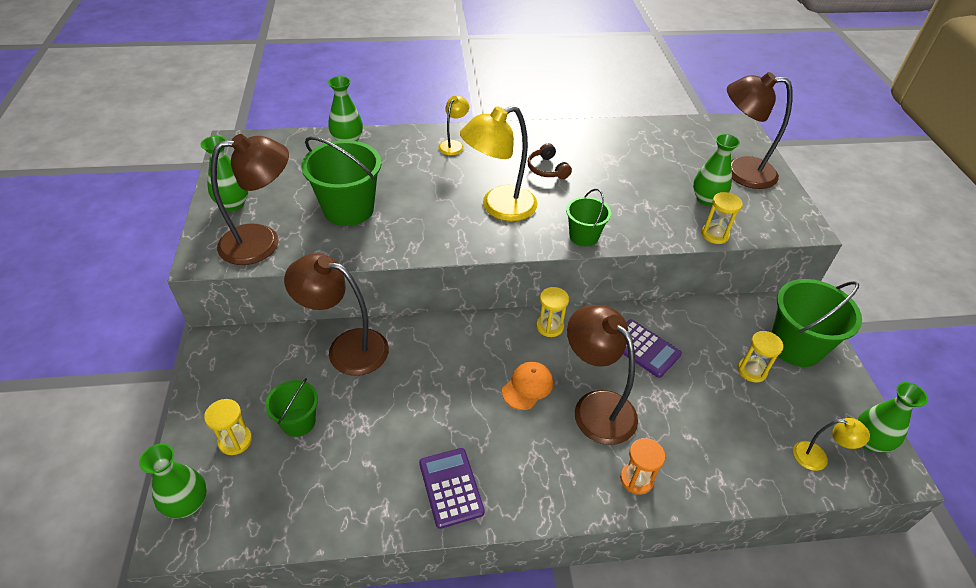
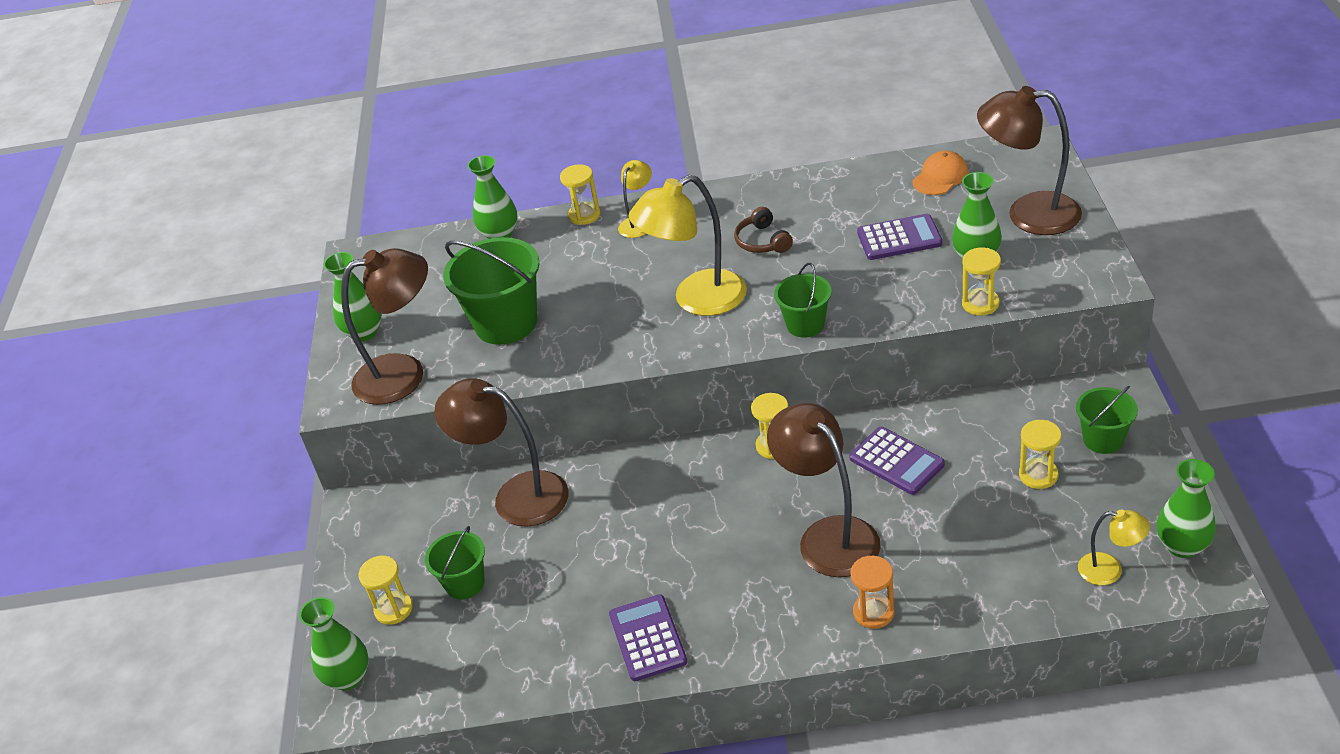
camera: 10 degrees right, 5 degrees down
(413, 134) = (584, 215): none -> yellow hourglass
(527, 387) = (742, 520): orange cap -> orange cap (940, 177)
(648, 178) = (899, 238): none -> purple calculator
(795, 346) = (1103, 439): green bucket -> green bucket, size x0.57

